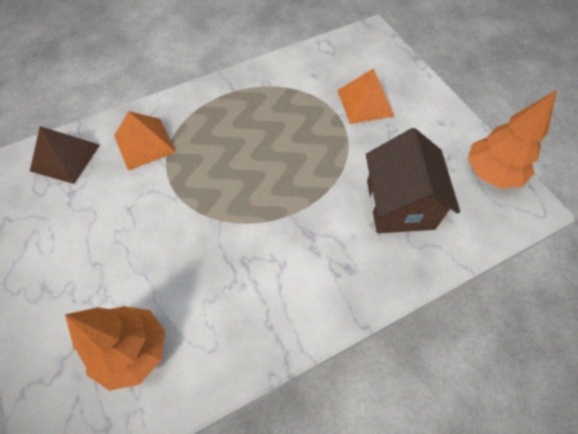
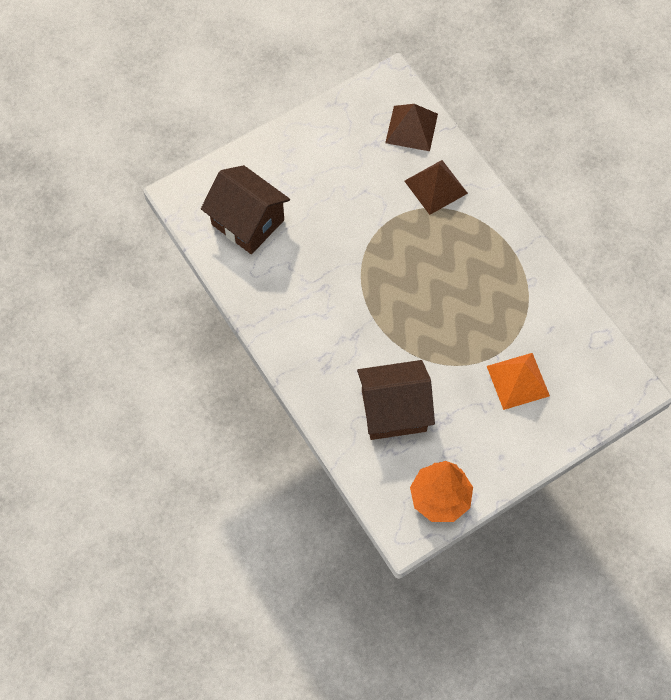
camera: 85 degrees right, 5 degrees up
(133, 351) = (247, 222): orange tree -> brown house
(144, 143) = (435, 187): orange pyramid -> brown pyramid

